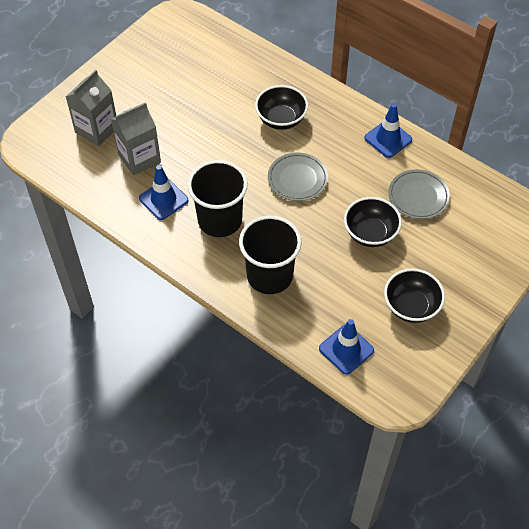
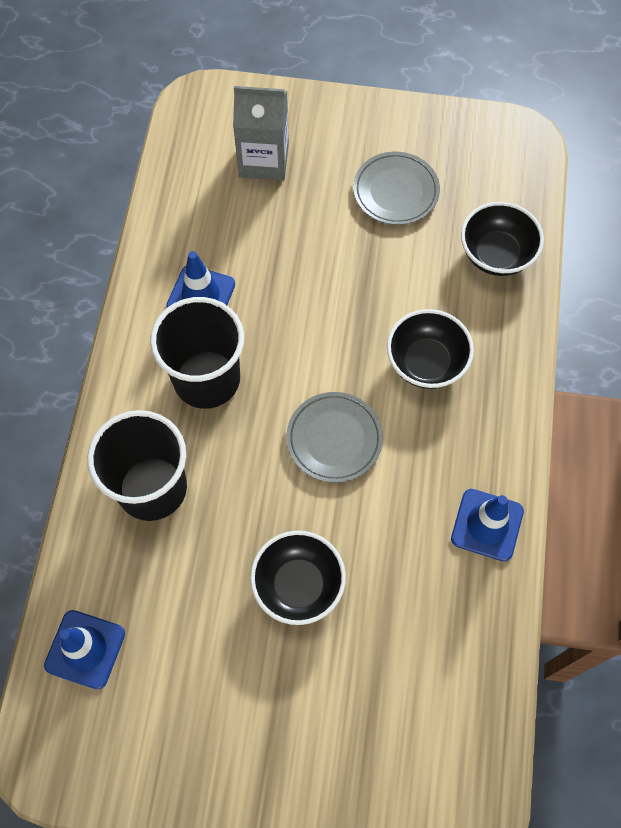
camera: 60 degrees right, 10 degrees up
(139, 158) = (249, 232): grey carton -> none
(411, 306) = (202, 705): black bowl -> black bowl (496, 254)
(418, 196) = (406, 621): grey plate -> grey plate (396, 191)

